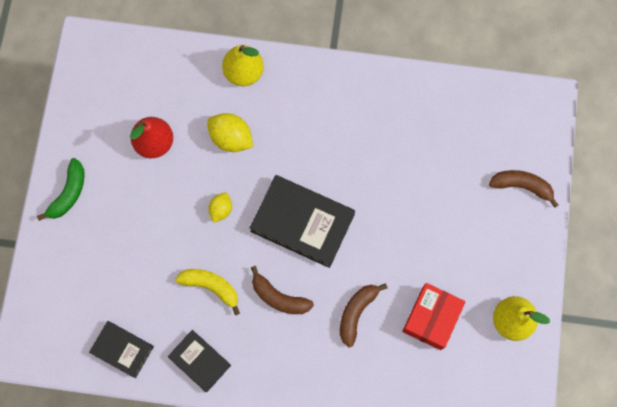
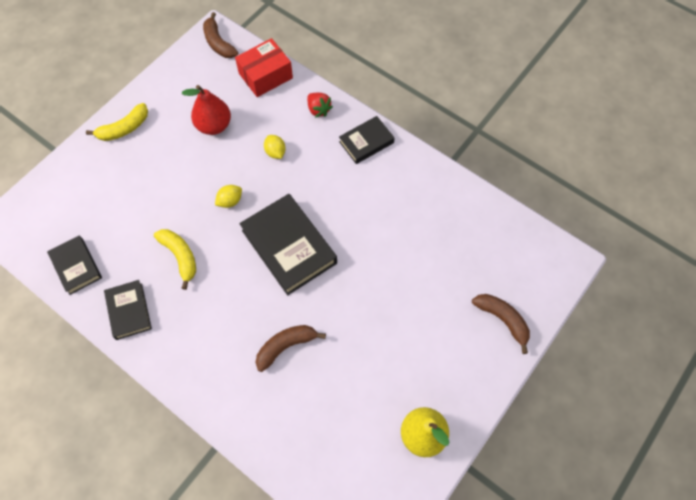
camera: 30 degrees right, 10 degrees down
(68, 193) = (124, 128): green banana -> yellow banana
(231, 138) = (275, 152): yellow lemon -> yellow lemon, size x0.61
(244, 72) = (318, 110): yellow pear -> red strawberry
(279, 297) = (229, 296): brown banana -> brown banana (218, 43)
(309, 82) = (366, 142): none -> black book
(431, 318) = (349, 389): red box -> red box (265, 76)

